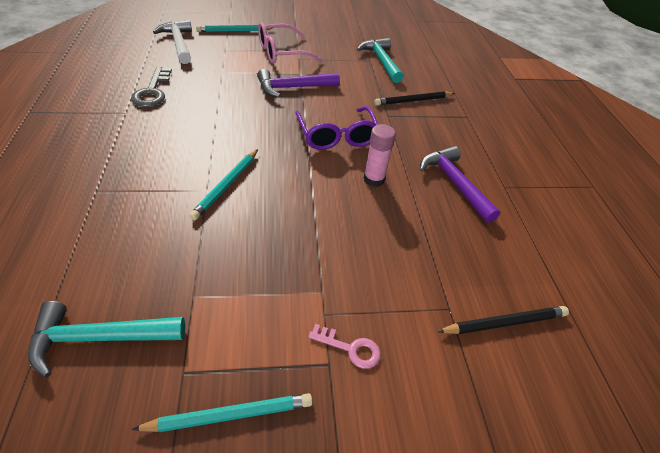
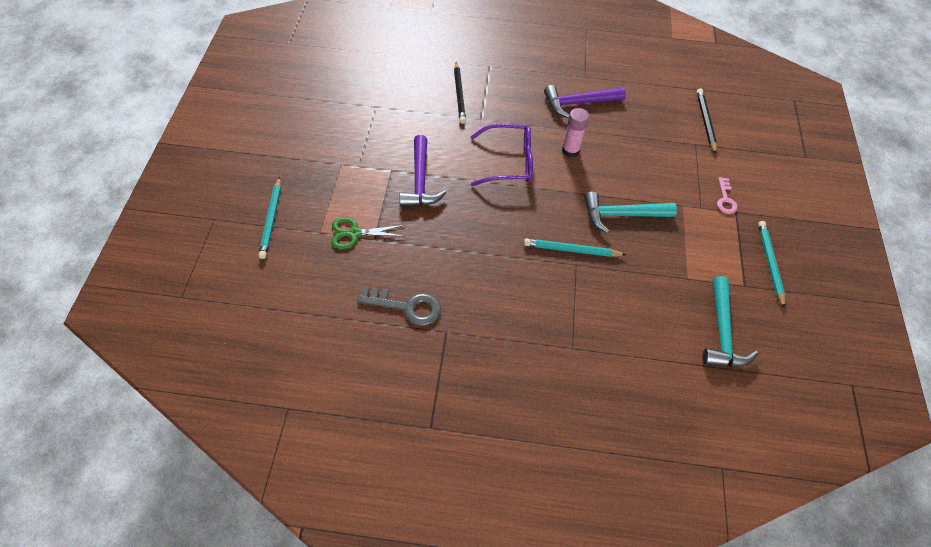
camera: 75 degrees left, 10 degrees up
(179, 43) = (292, 280): white hammer -> none
(226, 185) = (571, 250): turquoise pencil -> turquoise pencil turned 150 degrees clockwise
(227, 63) = (354, 233): none -> green scissors
(281, 53) = (341, 179): pink glasses -> none
(350, 348) = (725, 199): pink key -> pink key turned 150 degrees clockwise
(381, 61) = (379, 98): turquoise hammer -> turquoise hammer (622, 215)

